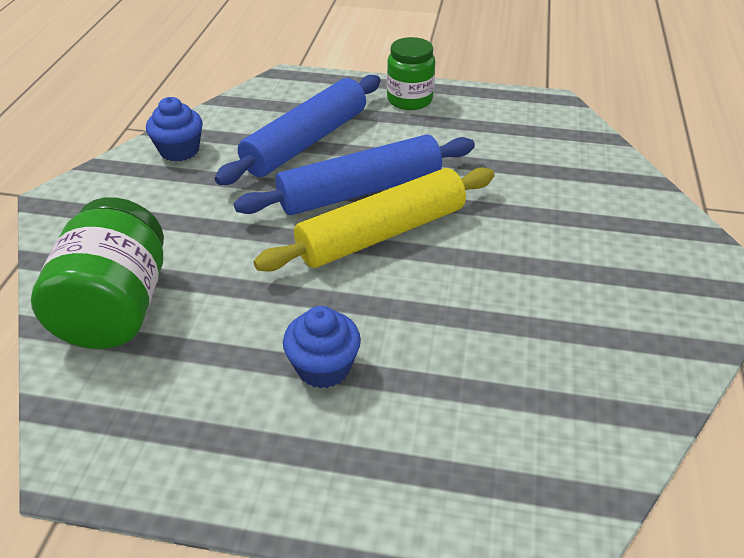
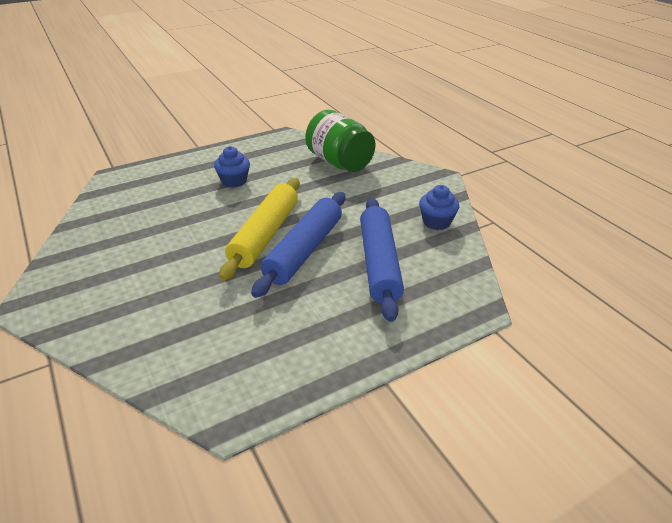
camera: 140 degrees right, 5 degrees down
(409, 100) = (359, 341): green jar -> none

